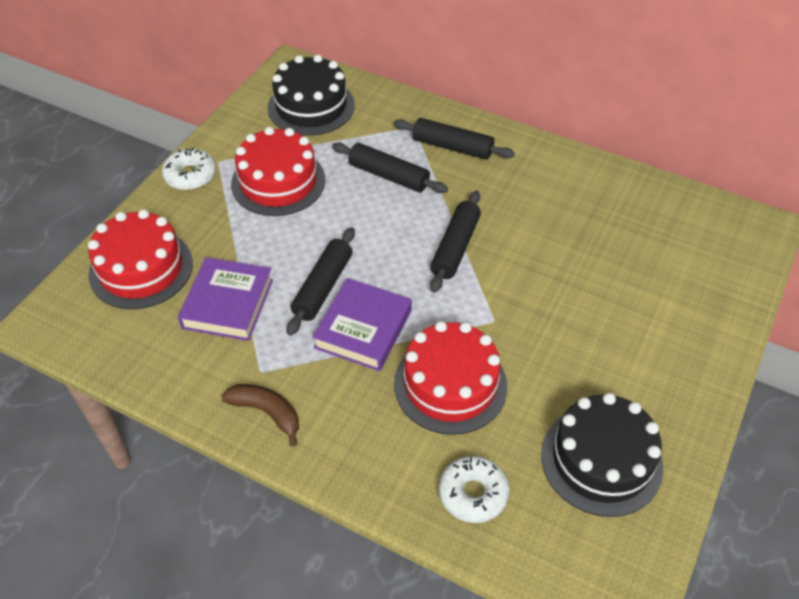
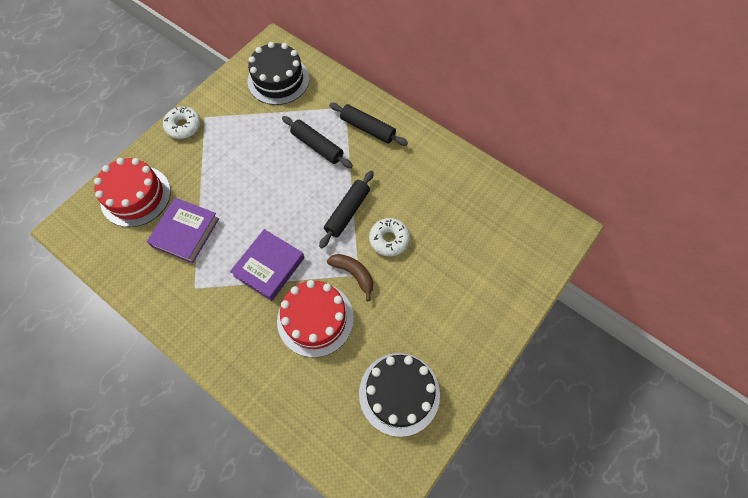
camera: 10 degrees right, 15 degrees up
(267, 413) = (192, 319): brown banana -> brown banana (354, 274)
(278, 182) = (241, 140): red cake -> none
(323, 287) = (250, 229): black rolling pin -> none
(473, 493) = (308, 402): white donut -> white donut (389, 239)

